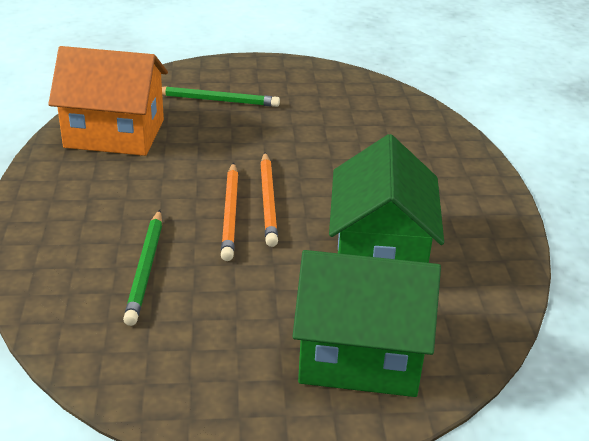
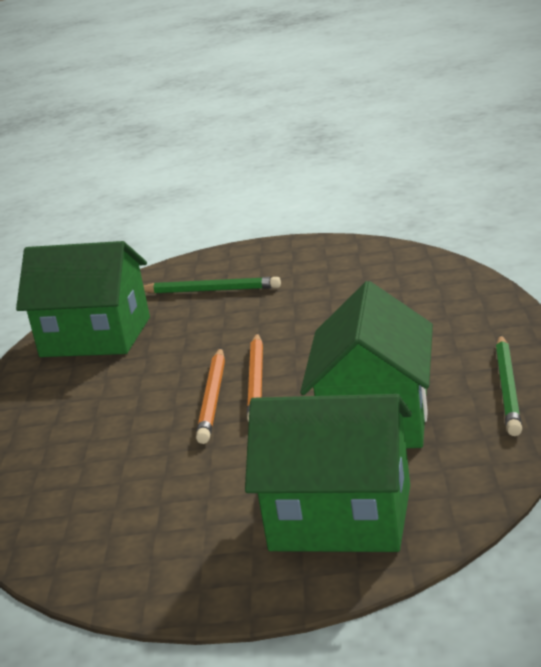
camera: 10 degrees right, 10 degrees down
(114, 133) = (95, 337): orange house -> green house
(146, 269) = (115, 461): green pencil -> green pencil (508, 388)

